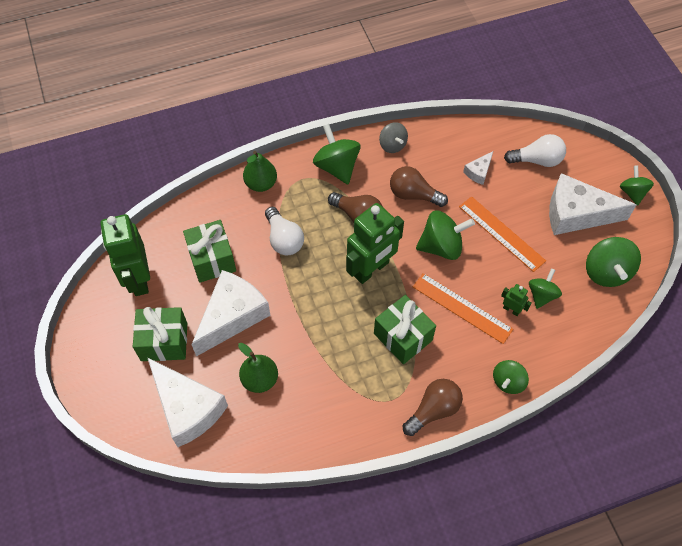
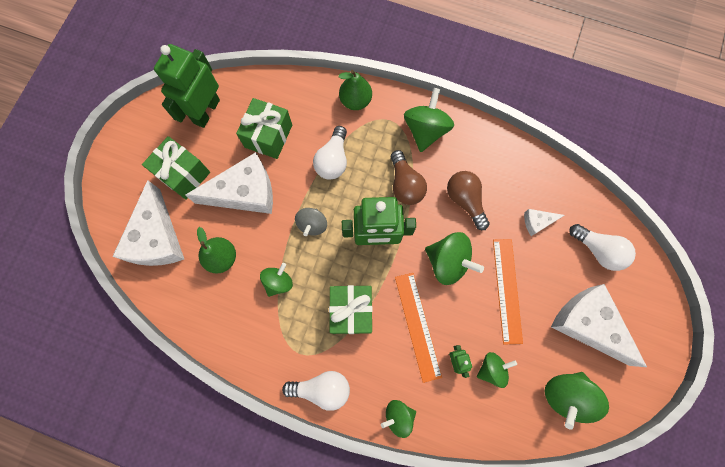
camera: 40 degrees right, 15 degrees up
(392, 145) = (486, 145): grey spinning top -> grey spinning top (312, 224)
(433, 410) = (322, 388): brown light bulb -> white light bulb
(632, 193) = (657, 345): green spinning top -> green spinning top (278, 282)

